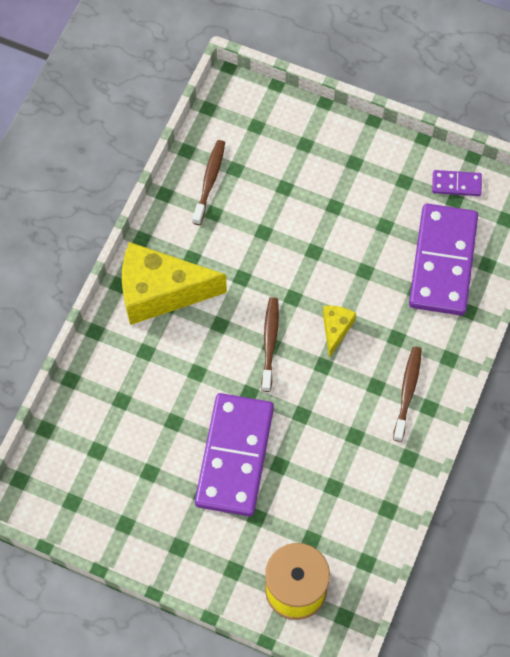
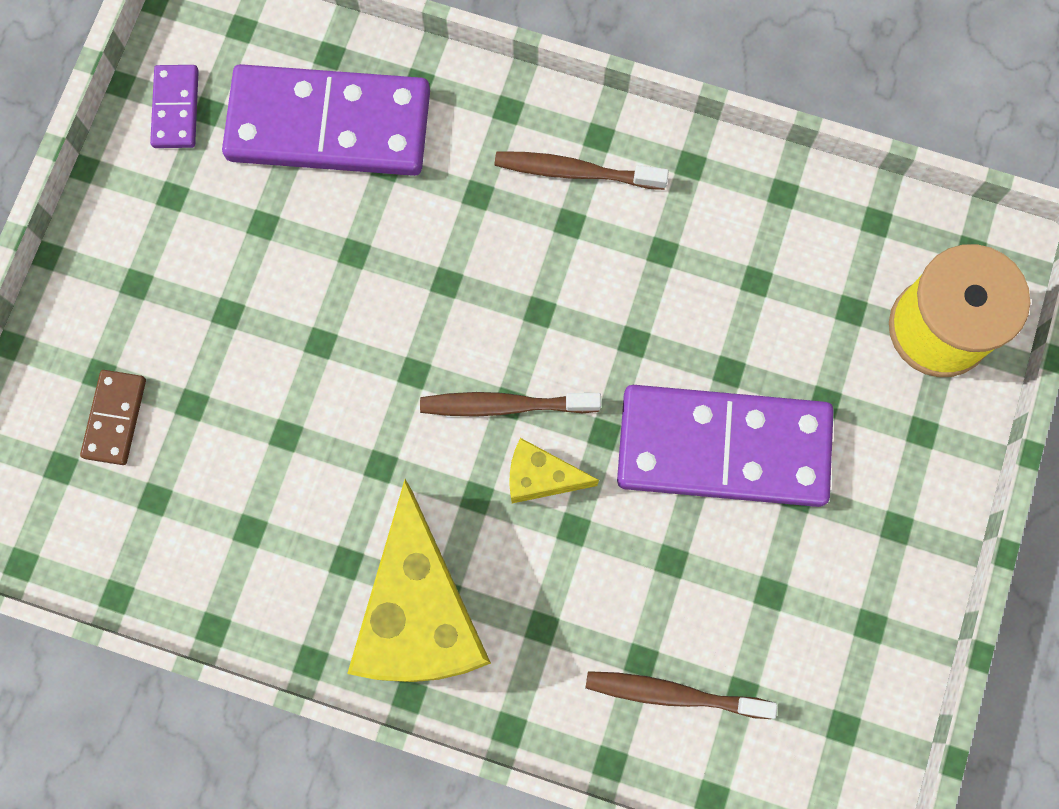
camera: 95 degrees left, 10 degrees up
(209, 181) = (182, 544): brown toothbrush -> brown toothbrush (673, 694)
(280, 151) = (115, 418): none -> brown domino
(335, 329) = (471, 295): yellow cheese -> yellow cheese (541, 477)

